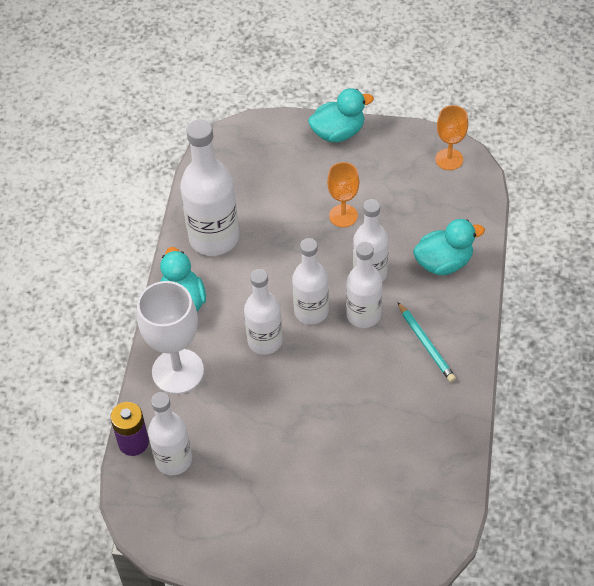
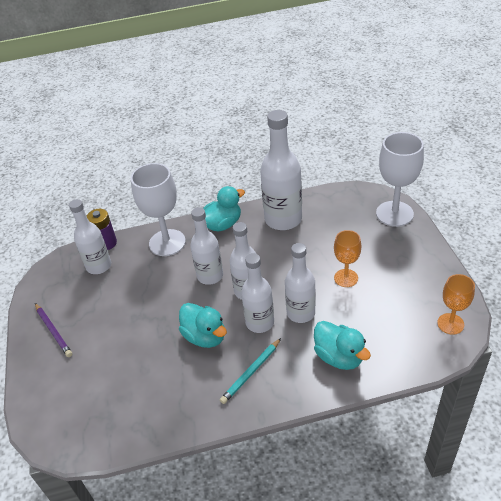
camera: 70 degrees right, 10 degrees down
(262, 533) = (53, 331): none -> purple pencil
(272, 133) = (394, 214): none -> white goblet
(338, 132) = (423, 247): turquoise duck -> turquoise duck (205, 336)

